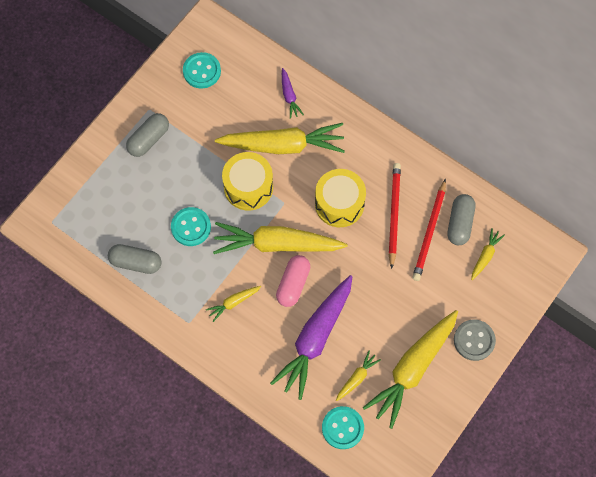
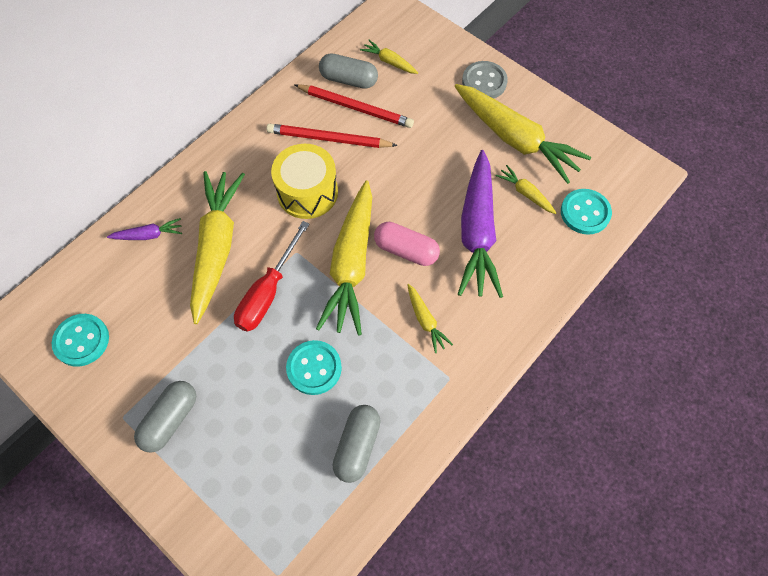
camera: 85 degrees left, 5 degrees down
(148, 139) = (170, 419): grey capsule -> grey capsule turned 75 degrees clockwise
(248, 187) = (268, 292): yellow drum -> red screwdriver
(315, 339) = (477, 232): purple carrot -> purple carrot turned 60 degrees clockwise

